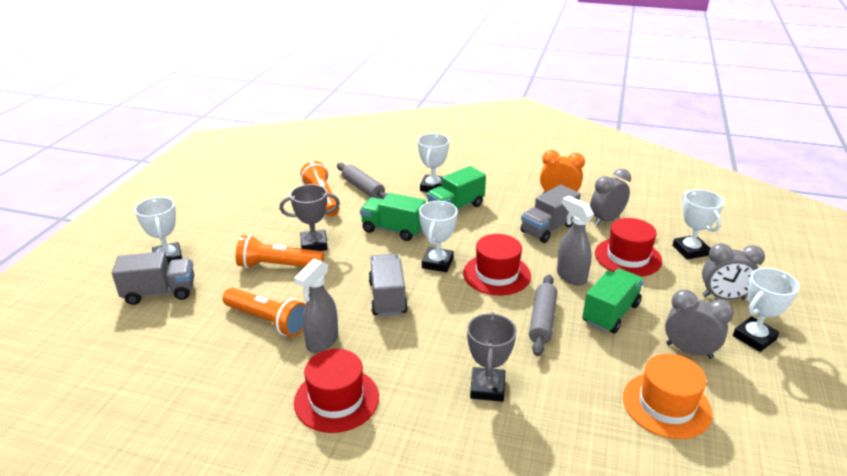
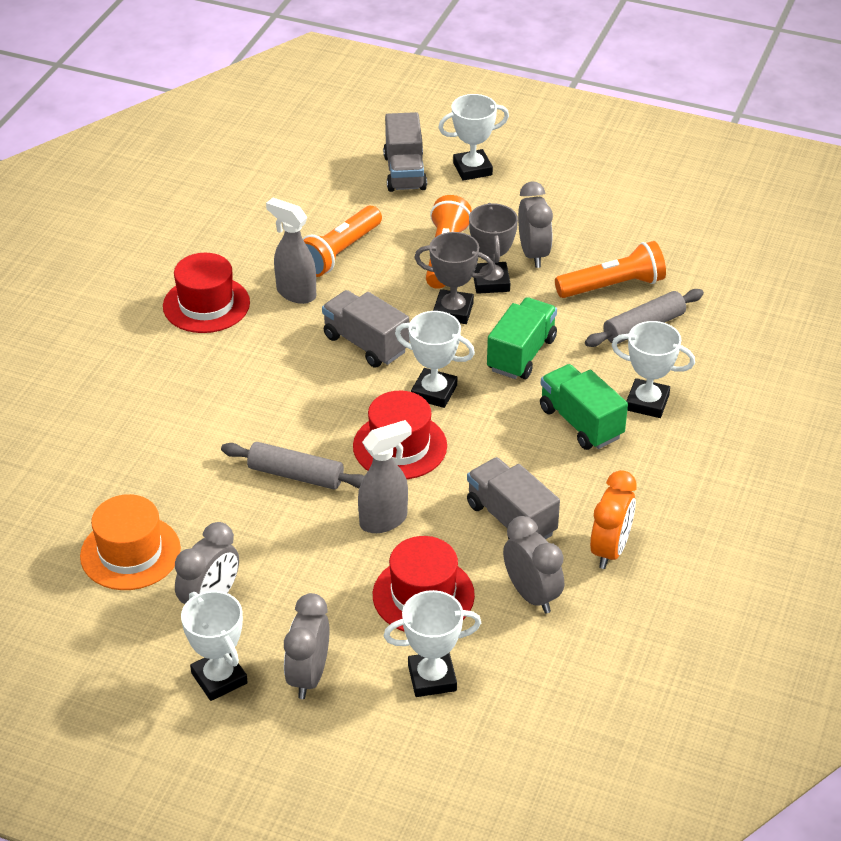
camera: 95 degrees right, 10 degrees up
(283, 228) = (533, 254): none -> grey clock
(387, 297) = (365, 344): grey truck -> grey truck turned 135 degrees counterclockwise
(487, 388) = (194, 412): grey trophy -> grey trophy (453, 311)
(610, 313) = (297, 543): green truck -> none

